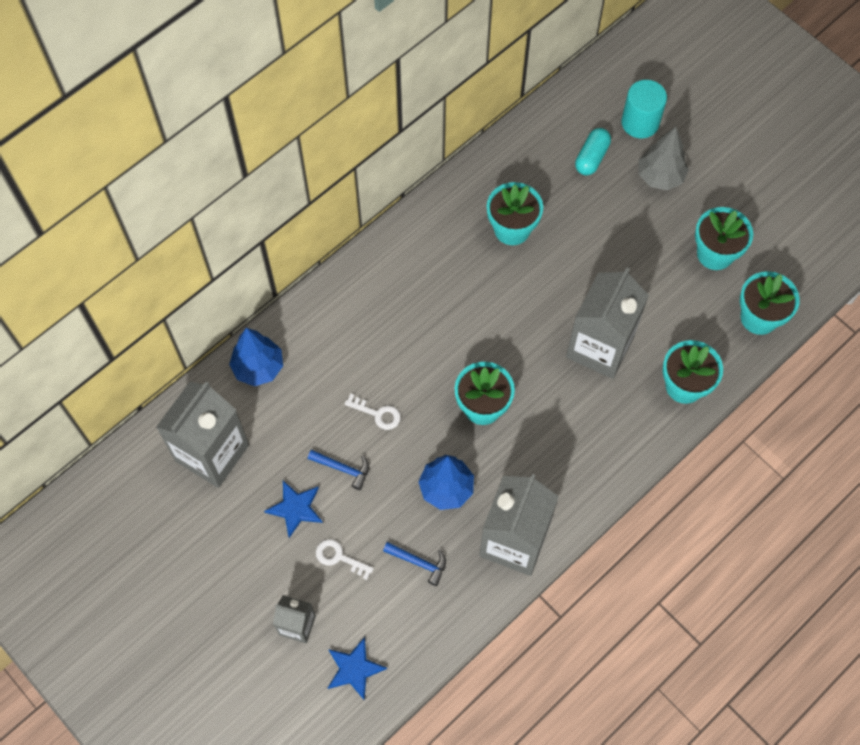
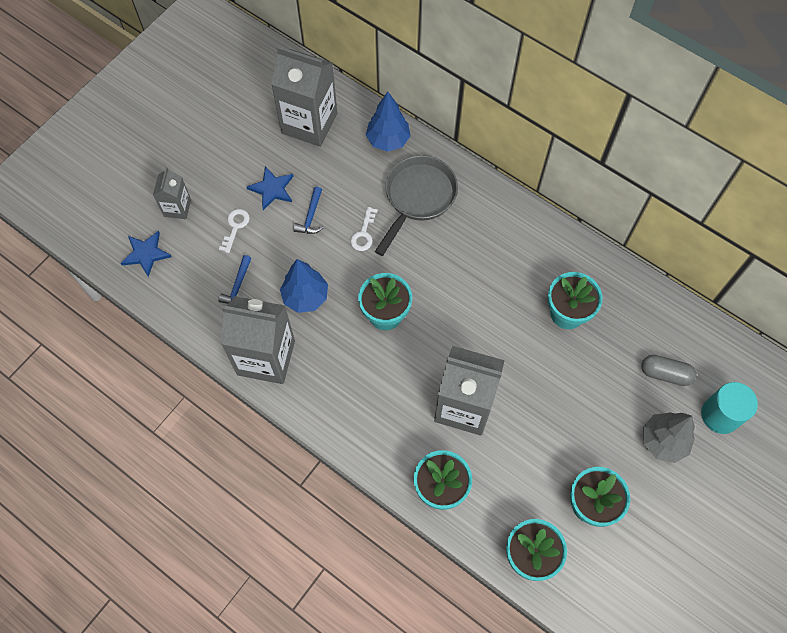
camera: 80 degrees right, 0 degrees up
(343, 348) = (418, 197): none -> grey pan
(591, 157) = (665, 374): turquoise capsule -> grey capsule

